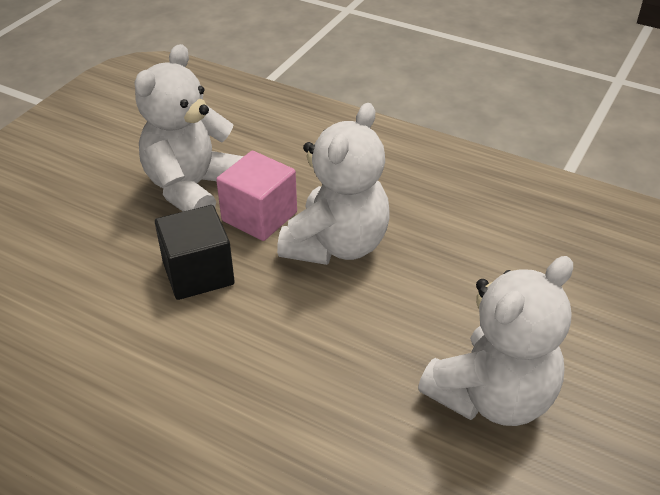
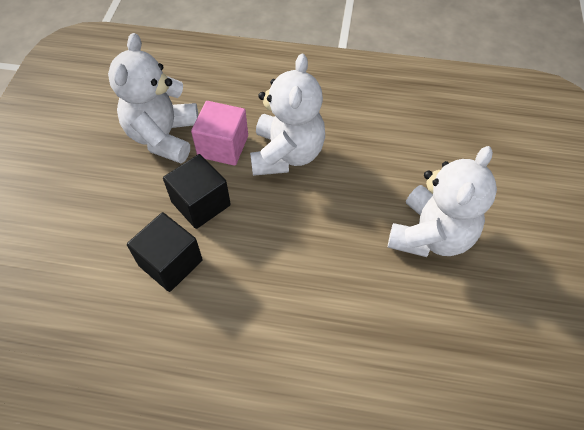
camera: 20 degrees left, 15 degrees up
(125, 330) = (170, 263): none -> black cube

